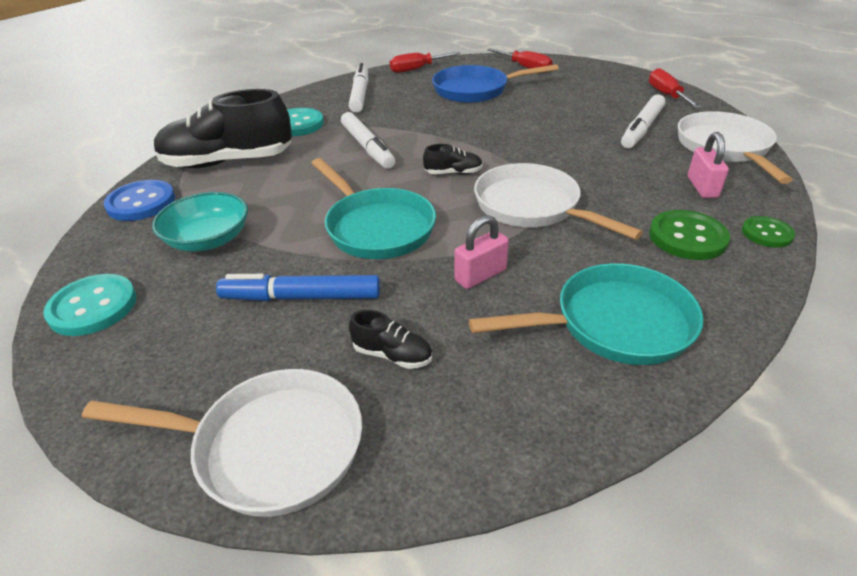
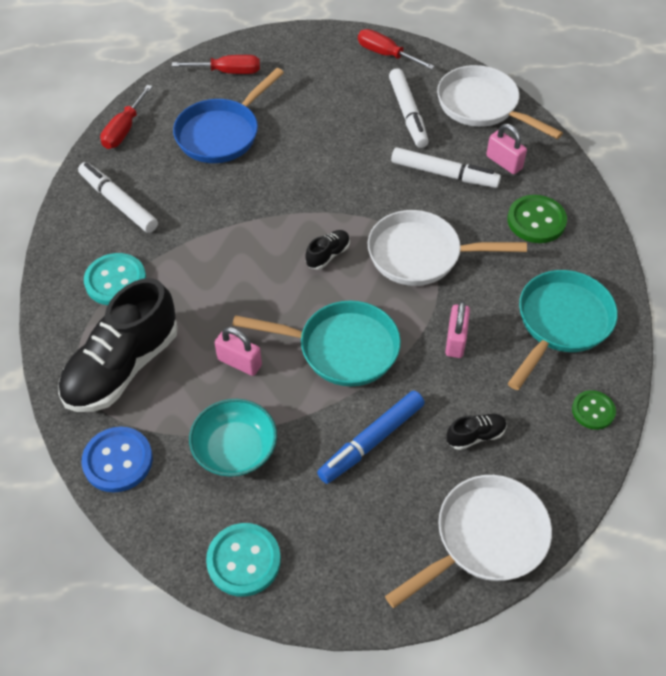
camera: 45 degrees left, 15 degrees up
(295, 196) = (239, 362): none -> pink padlock
(367, 147) = (222, 269): white marker -> white marker (444, 174)
(766, 233) = (573, 187): green button -> green button (593, 411)

